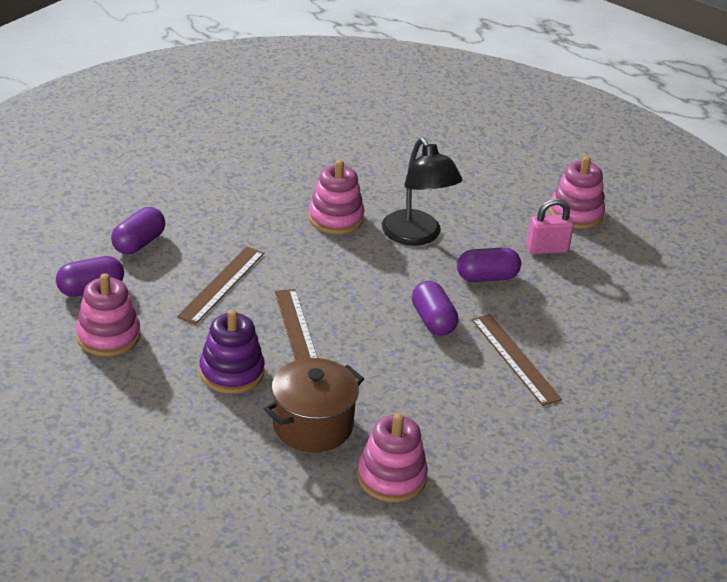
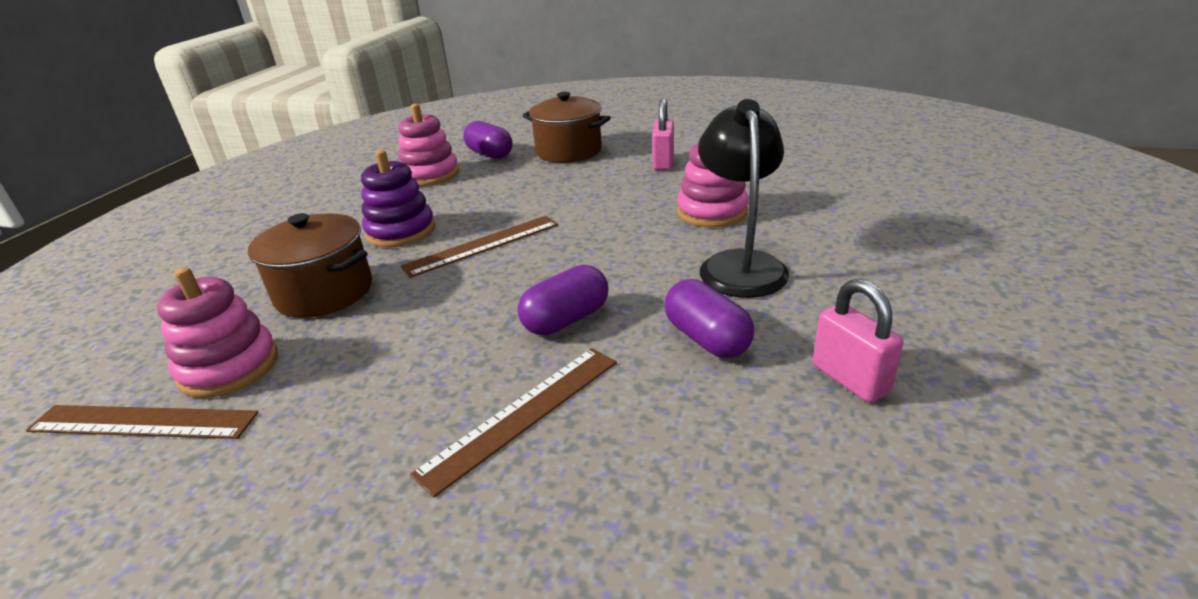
camera: 75 degrees right, 5 degrees down
(139, 243) = (569, 151): purple capsule -> brown pot
(221, 284) = (537, 193): brown ruler -> brown ruler (143, 422)
(223, 206) = (663, 163): none -> pink padlock
(417, 236) = (739, 264): black lamp -> black lamp turned 135 degrees clockwise
(576, 213) = (1002, 387): pink stacking toy -> none

